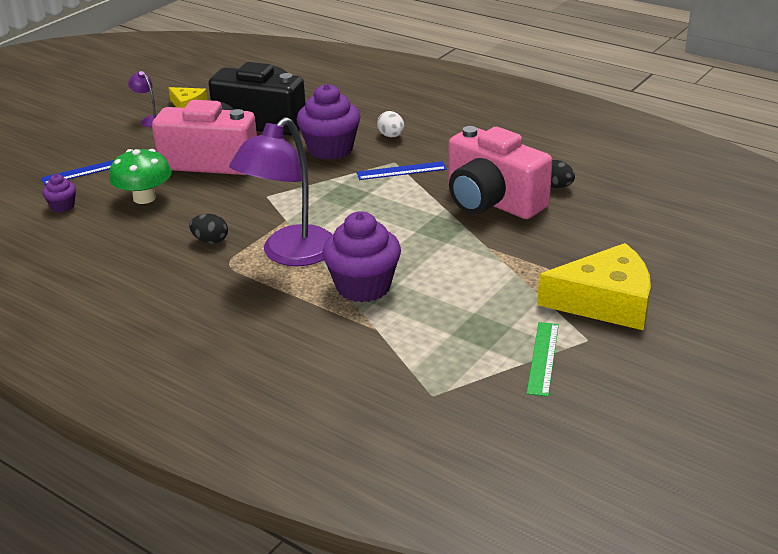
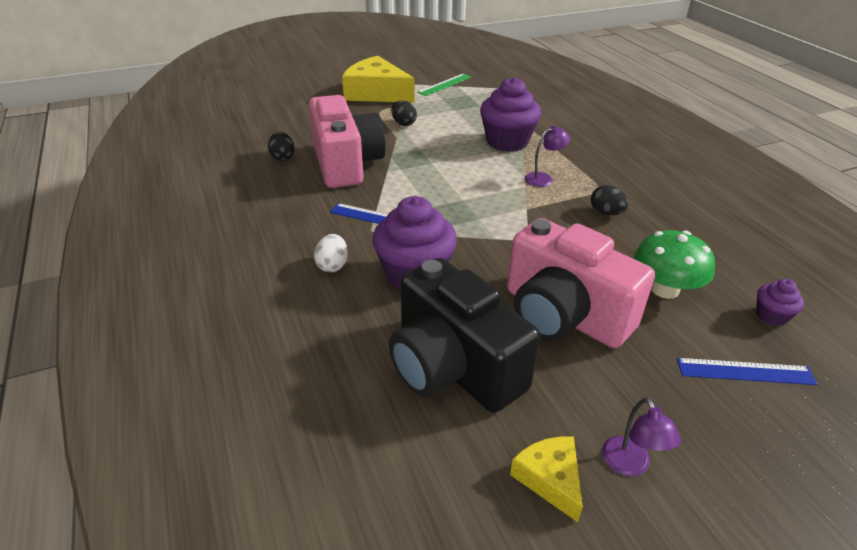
camera: 150 degrees left, 5 degrees up
(290, 255) = (543, 178): purple lamp -> purple lamp, size x0.42
(504, 267) = (403, 123): none -> black egg

